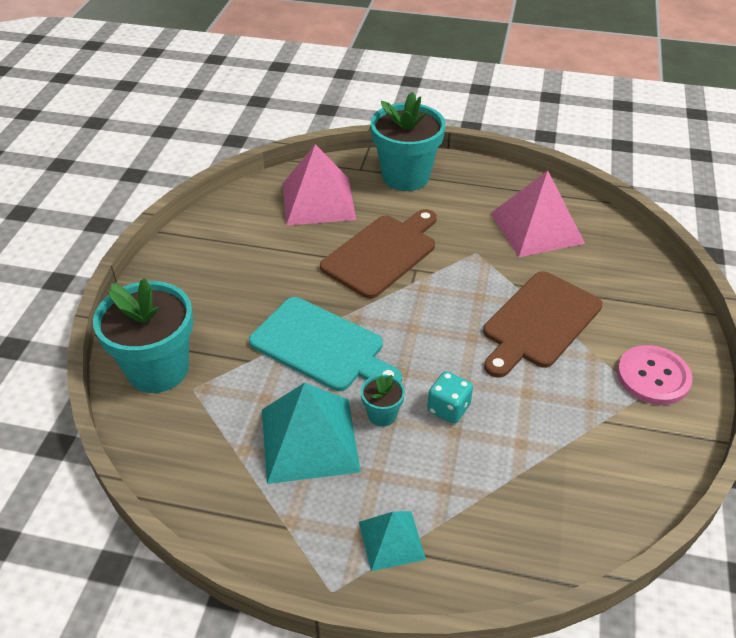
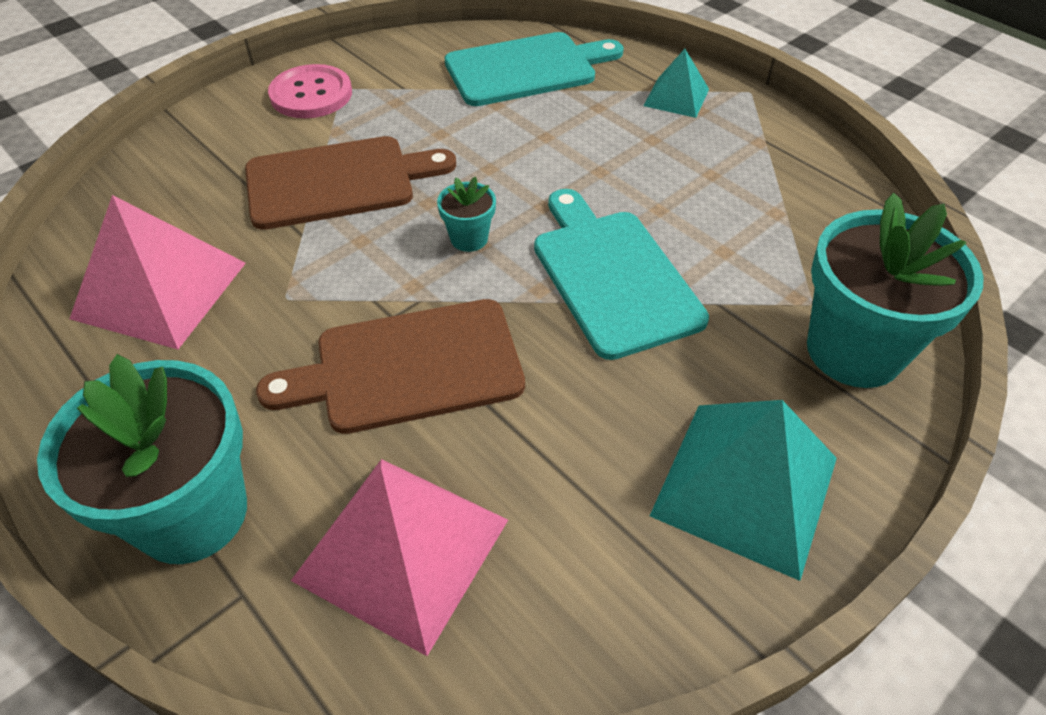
camera: 145 degrees left, 5 degrees up
(309, 439) = (698, 191): turquoise pyramid -> turquoise pyramid (745, 486)
(382, 415) = (603, 178): turquoise flower pot -> turquoise flower pot (469, 238)
(448, 408) = (531, 155): turquoise dice -> none
(542, 501) = (527, 69): none -> turquoise cutting board

